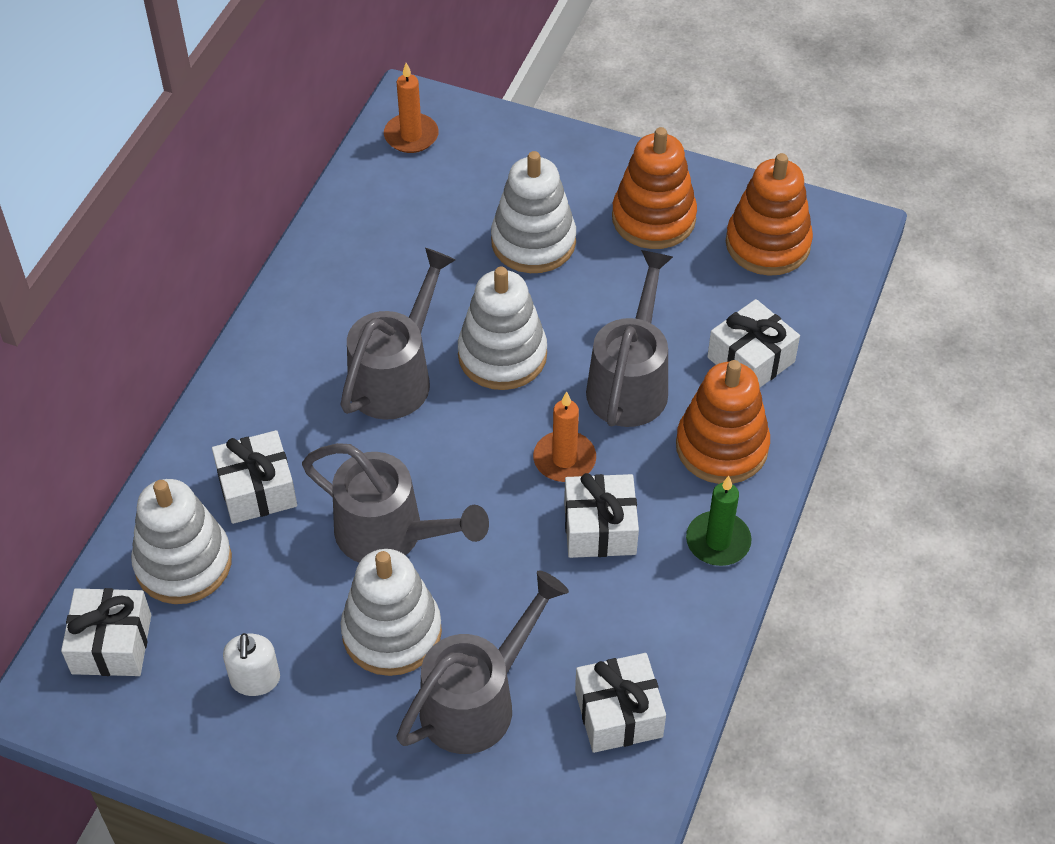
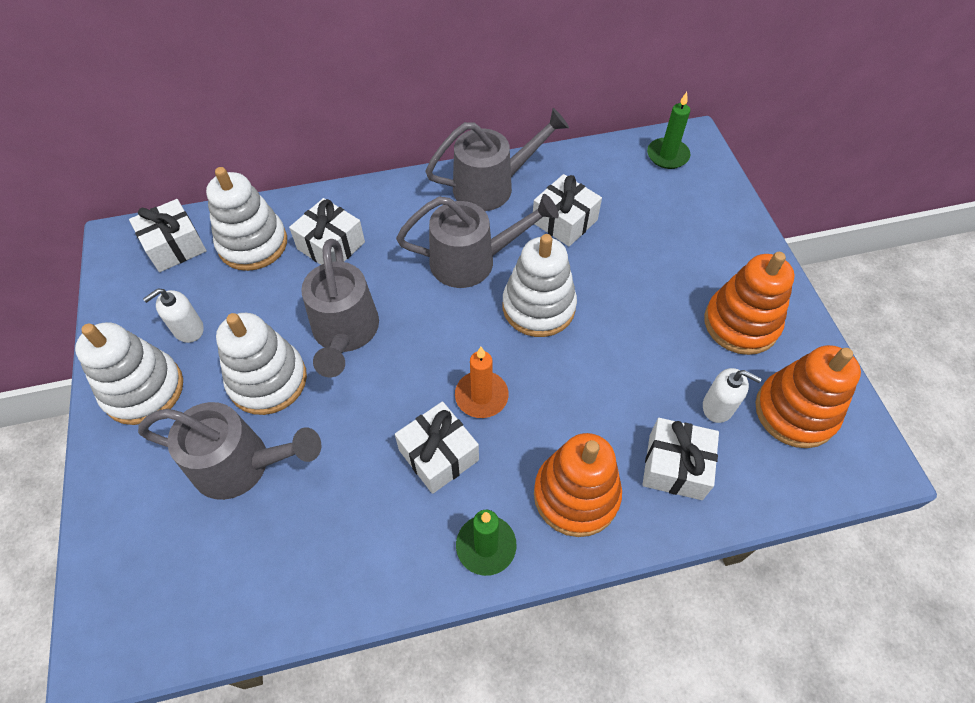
camera: 55 degrees right, 5 degrees up
(411, 136) = (667, 155): orange candle -> green candle
(533, 242) = (648, 267): white stacking toy -> white stacking toy (144, 390)
(618, 714) = (282, 568): white gift -> white gift (564, 221)
(630, 382) = (583, 397): grey watering can -> grey watering can (492, 186)
(720, 292) = (718, 407): none -> white soap dispenser

